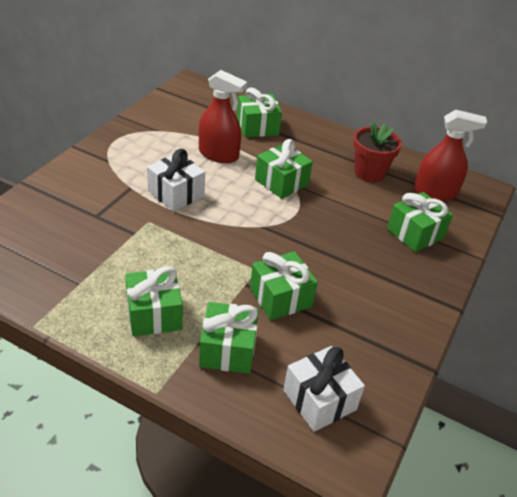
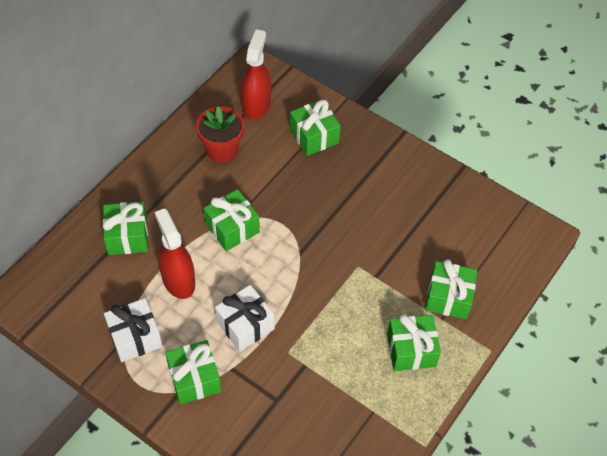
camera: 80 degrees left, 15 degrees up
(218, 154) = (178, 280): red spray bottle -> red spray bottle turned 60 degrees counterclockwise
(280, 297) = (392, 252): green gift -> green gift (194, 379)
(319, 400) = (493, 243): white gift -> white gift (135, 337)

